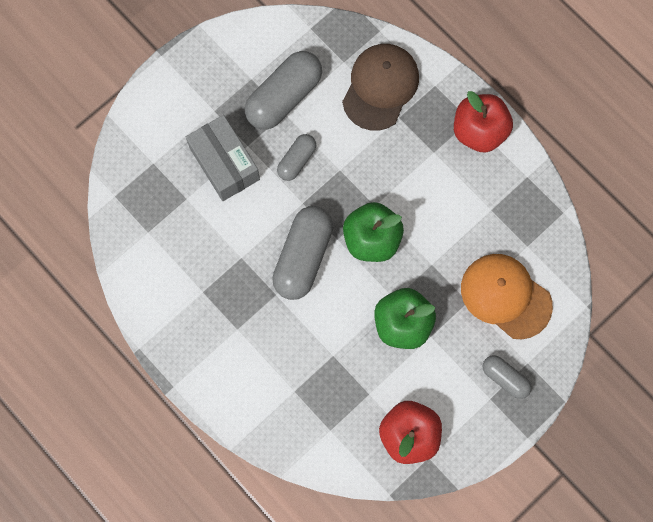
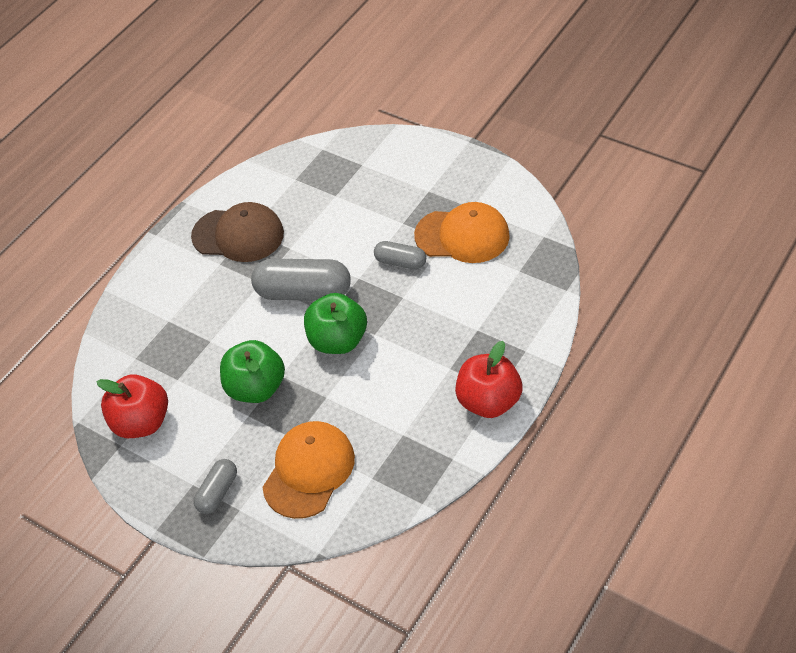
camera: 80 degrees right, 25 degrees down
(224, 163) = (378, 211): grey box -> none
(284, 97) = (462, 236): grey capsule -> orange cap
(380, 87) = (504, 306): brown cap -> brown cap (238, 235)

